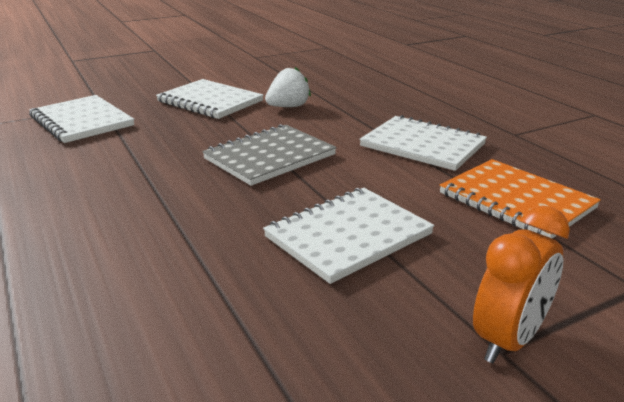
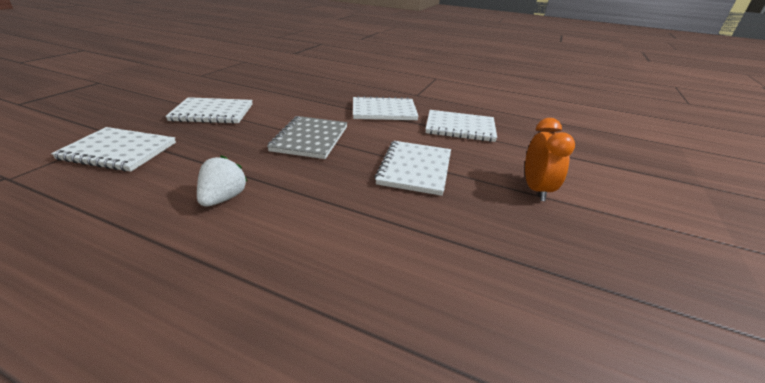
camera: 40 degrees left, 5 degrees up
(288, 107) = (275, 105): white strawberry -> white strawberry (223, 198)
(516, 201) = (460, 128): orange notebook -> white notebook

